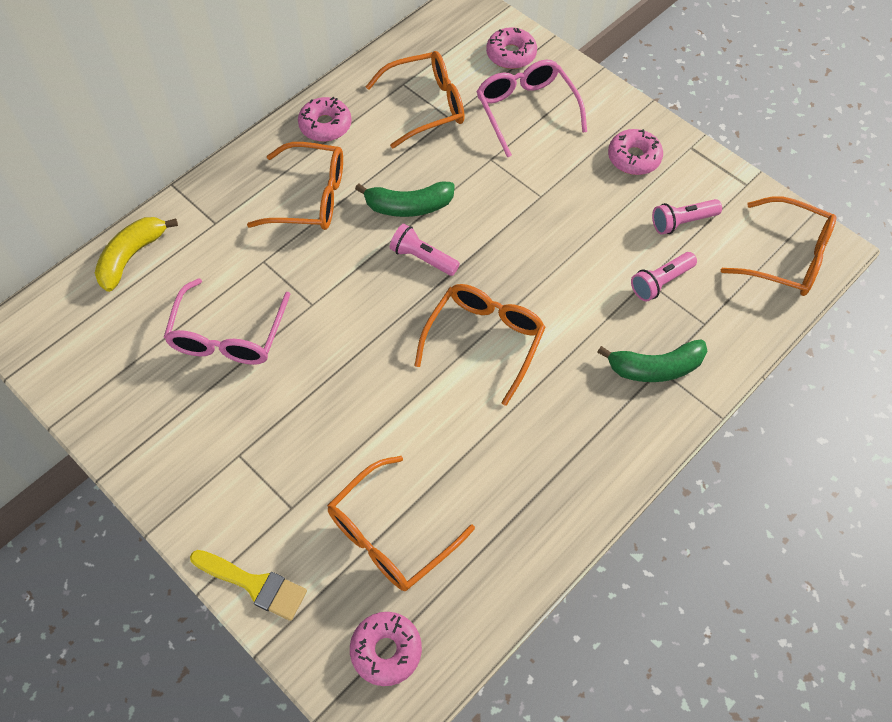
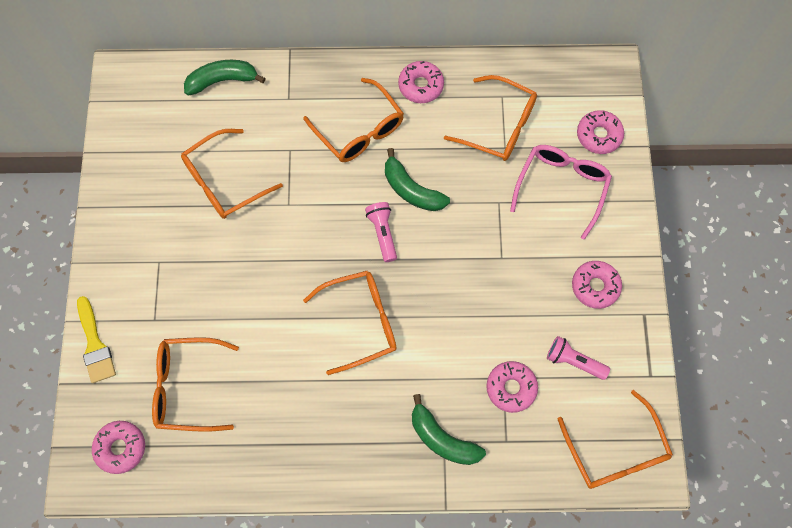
camera: 45 degrees right, 10 degrees up
(131, 256) = (222, 80): yellow banana -> green banana
(228, 336) = (224, 182): pink glasses -> orange glasses
(661, 282) = (511, 388): pink flashlight -> pink donut

